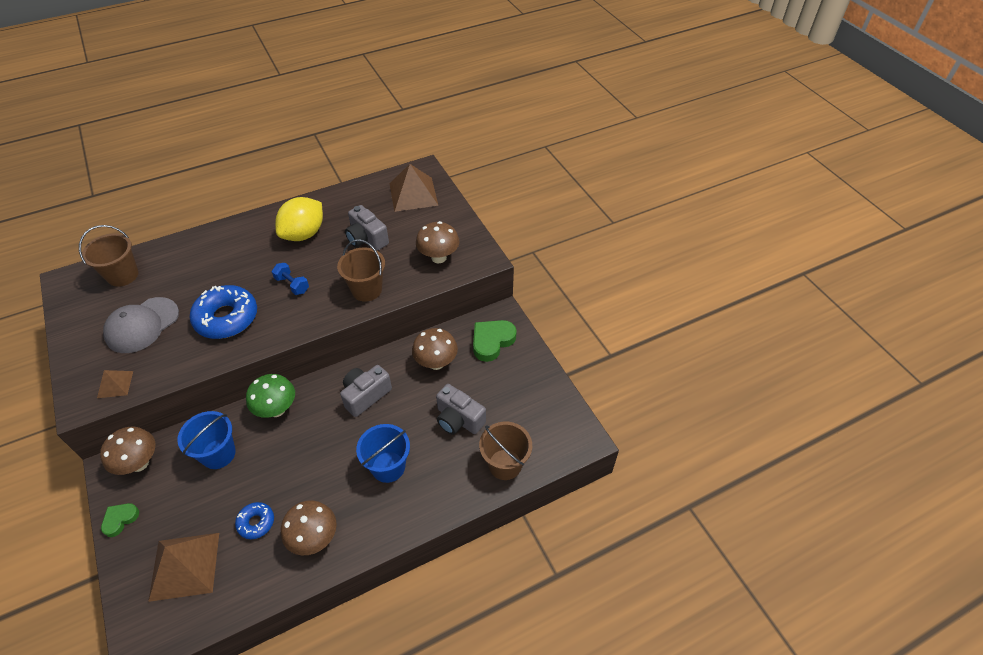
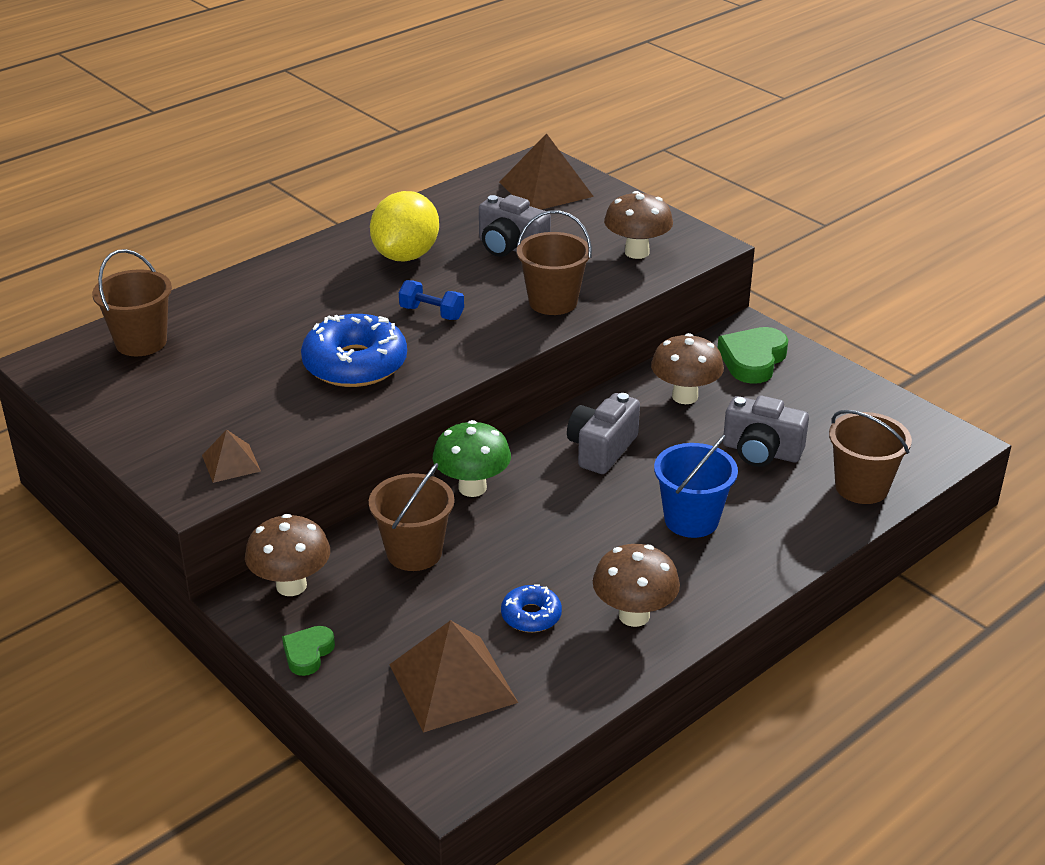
camera: 15 degrees left, 15 degrees down
(142, 325) = (221, 392): grey cap -> none
(218, 454) = (414, 552): blue bucket -> brown bucket

